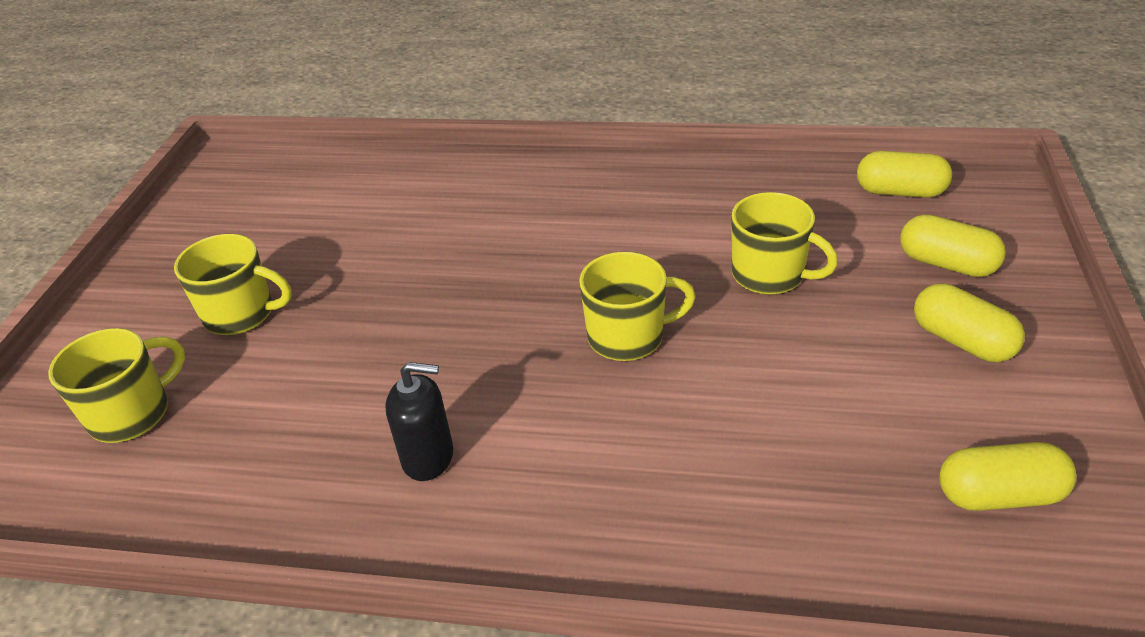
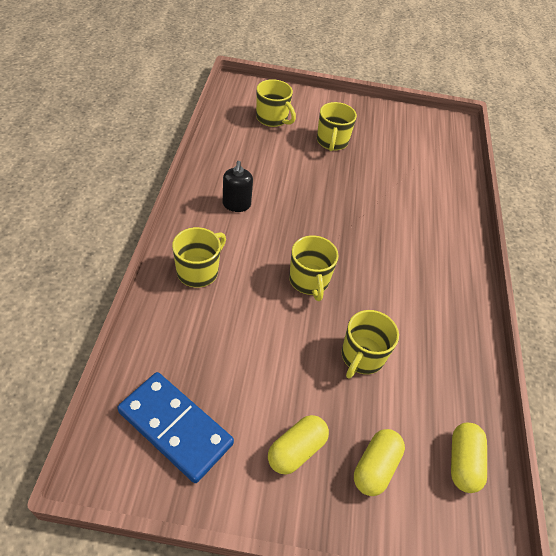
camera: 80 degrees right, 10 degrees up
(632, 504) = (198, 271): none -> yellow mug
(999, 495) = (175, 427): yellow capsule -> blue domino

